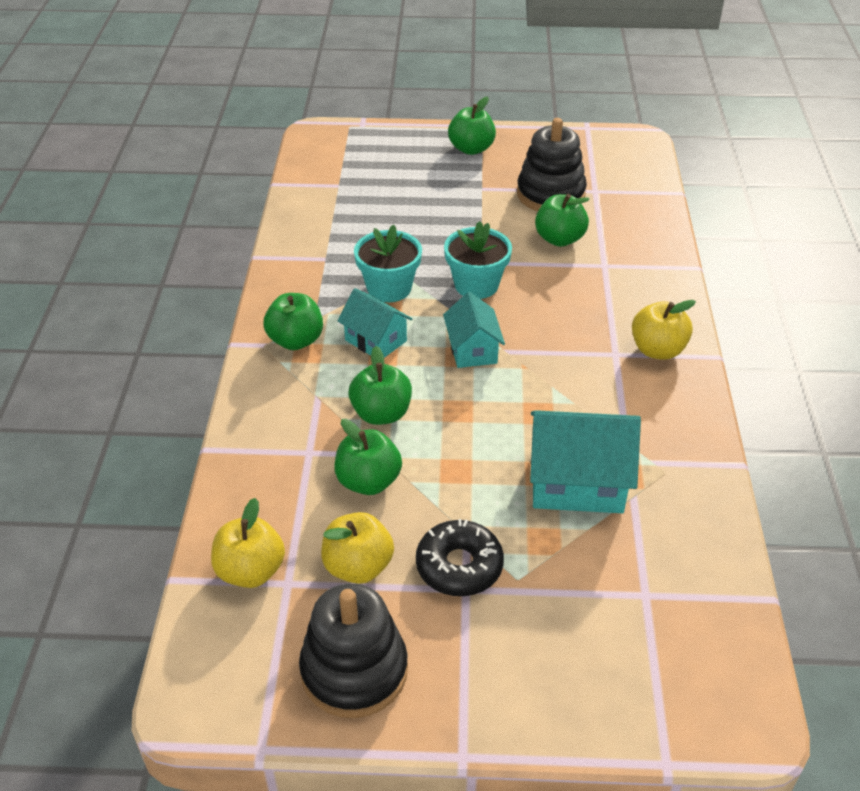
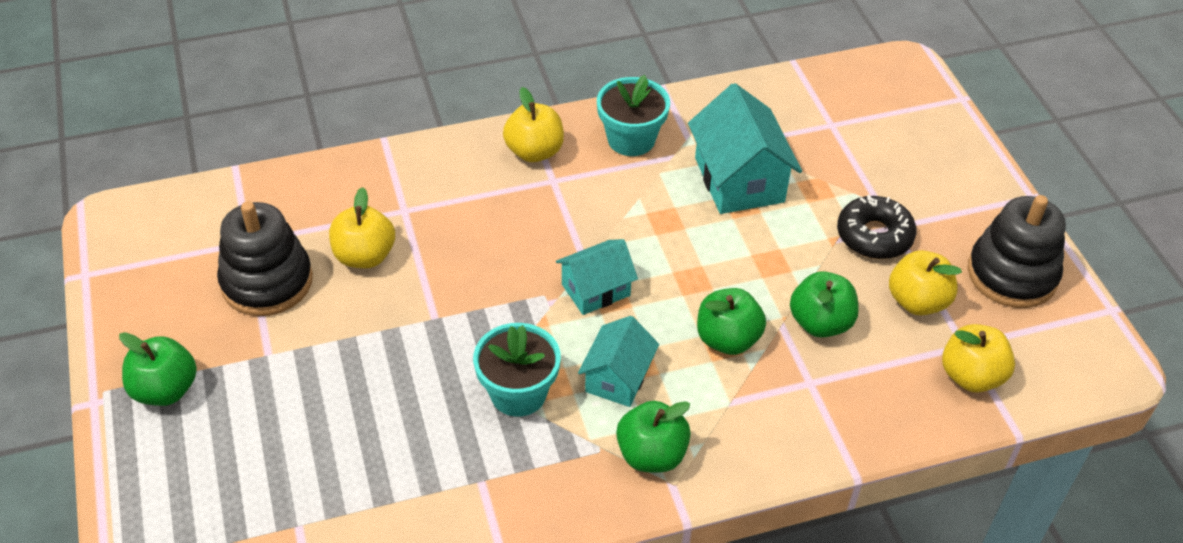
camera: 110 degrees left, 5 degrees up
(476, 285) = (481, 312): turquoise flower pot -> turquoise flower pot (631, 139)
(559, 239) = (364, 256): green apple -> yellow apple

